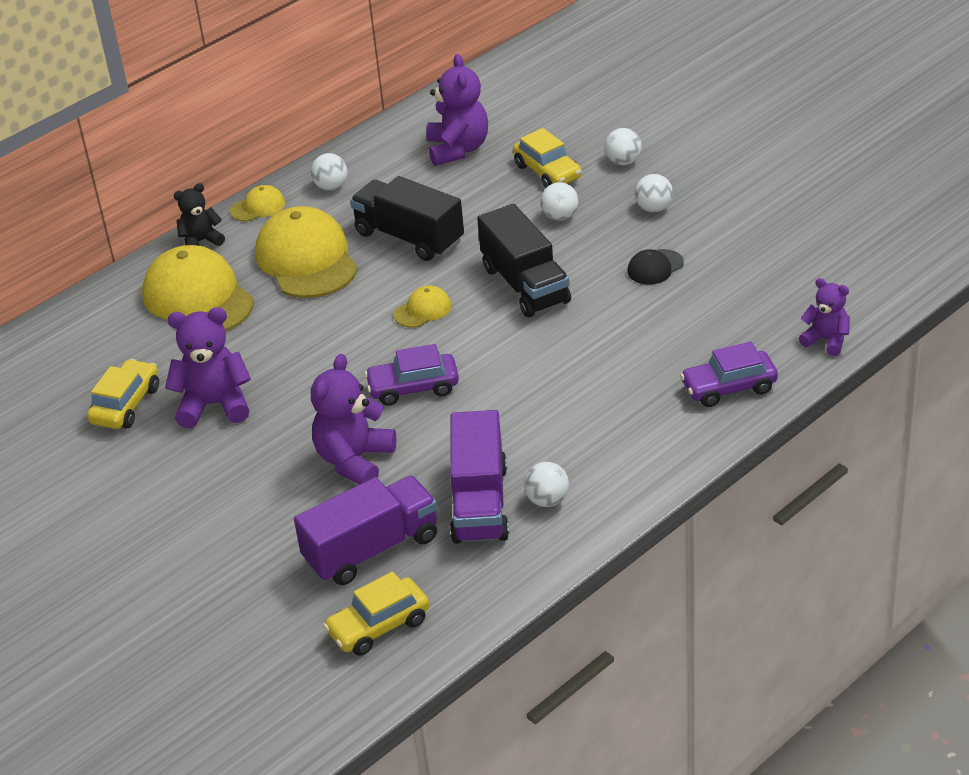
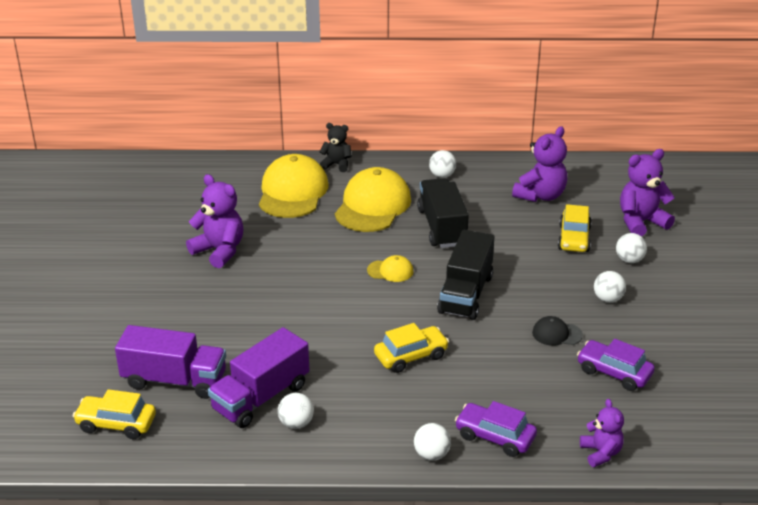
camera: 40 degrees right, 5 degrees down
(126, 405) = (183, 223): yellow car -> yellow car (411, 356)
(258, 207) = (390, 164): yellow cap -> none
(354, 460) = (237, 327): purple teddy bear -> purple teddy bear (641, 222)
(413, 388) = (323, 309): purple car -> purple car (614, 372)
(560, 217) = (543, 268): white ball -> white ball (431, 454)

